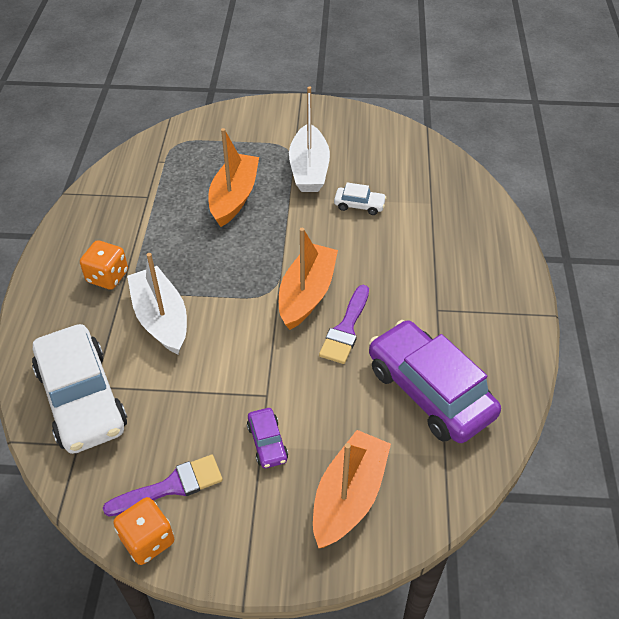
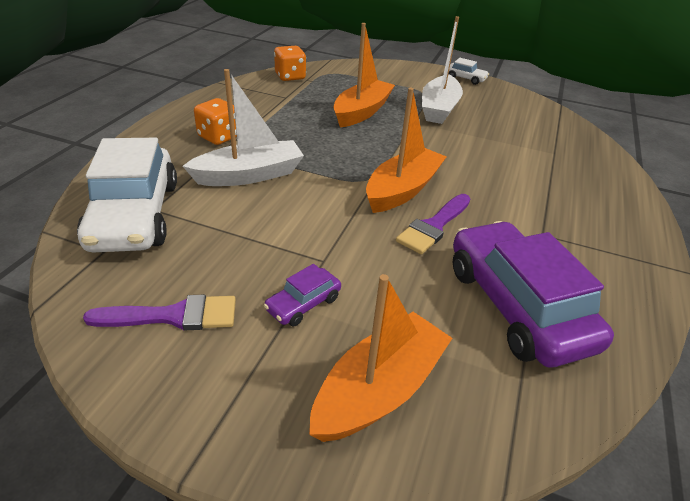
camera: 15 degrees right, 10 degrees down
(148, 540) = (112, 363): orange dice -> orange dice (290, 77)
(161, 318) = (249, 175): white boat -> white boat turned 75 degrees clockwise
(267, 442) = (303, 304): purple car -> purple car turned 45 degrees clockwise
(359, 205) = (479, 140): white car -> white car (465, 78)

